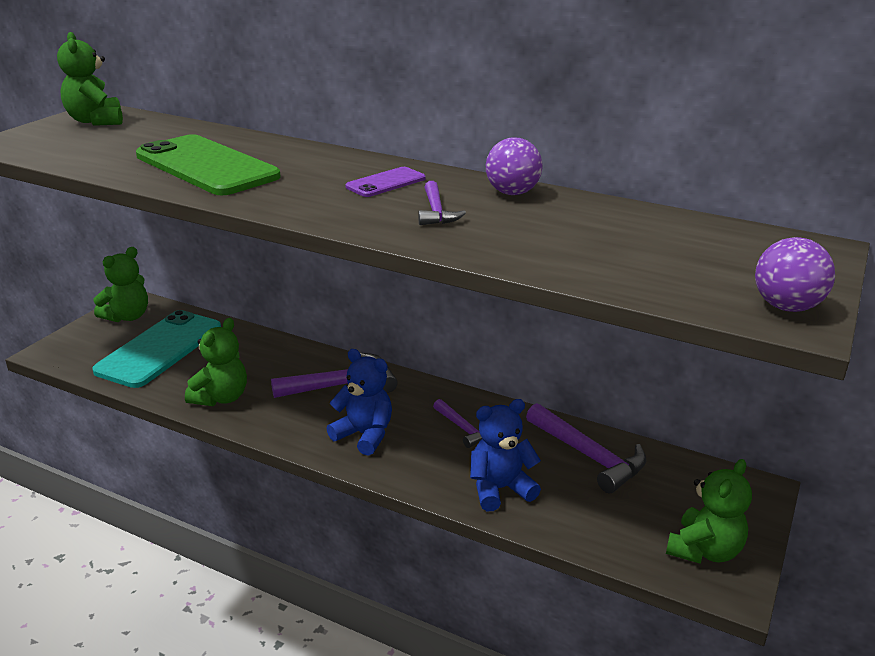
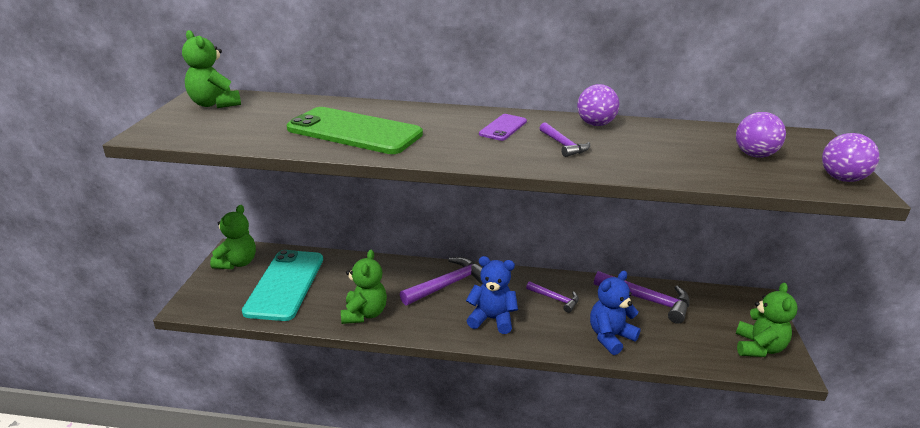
camera: 20 degrees left, 0 degrees up
(690, 259) = (754, 155): none -> purple ball

